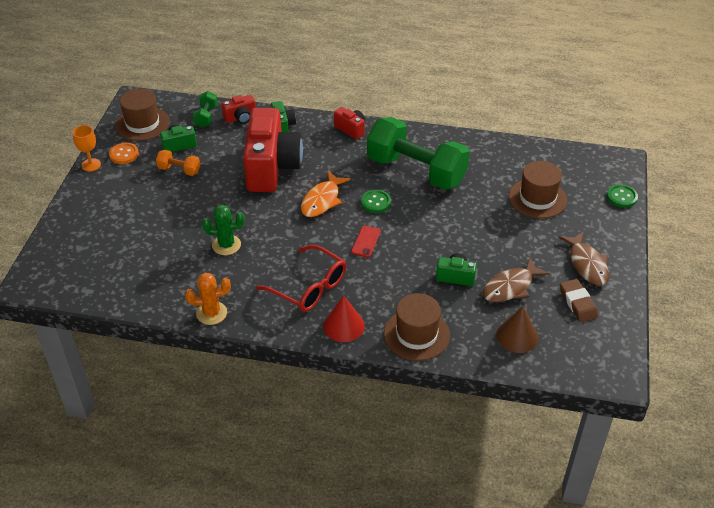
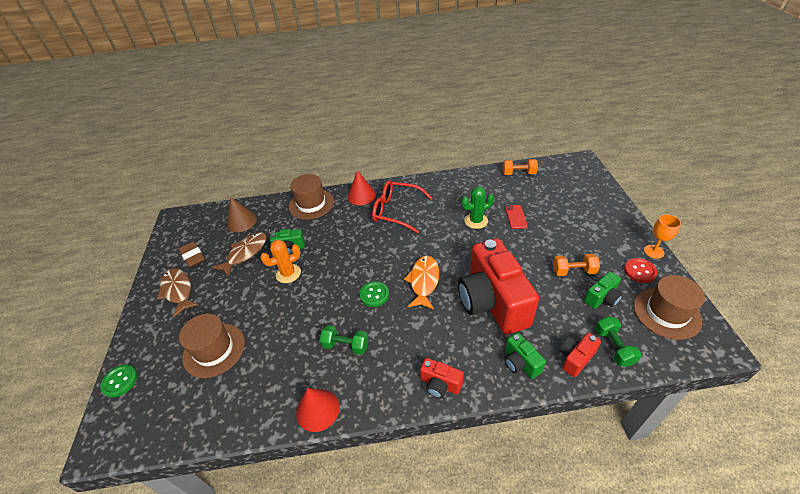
camera: 165 degrees right, 0 degrees up
(121, 292) = (518, 173): none -> orange dumbbell
(124, 154) = (639, 271): orange button -> red button
(211, 313) = (451, 179): orange cactus -> orange cactus (288, 273)
(366, 241) = (369, 255): red phone -> red phone (516, 217)
(416, 171) = (346, 345): green dumbbell -> green dumbbell, size x0.42
(449, 139) = (317, 410): none -> red cone

